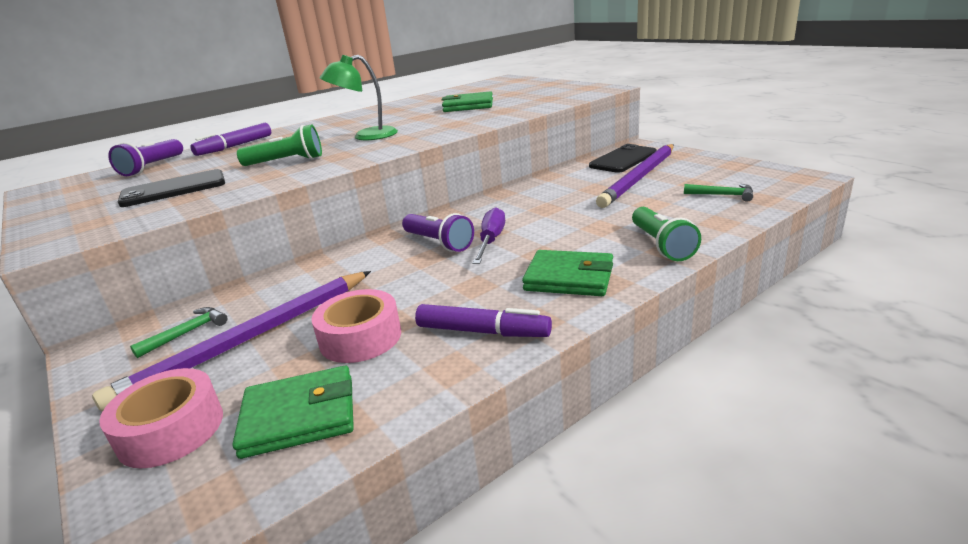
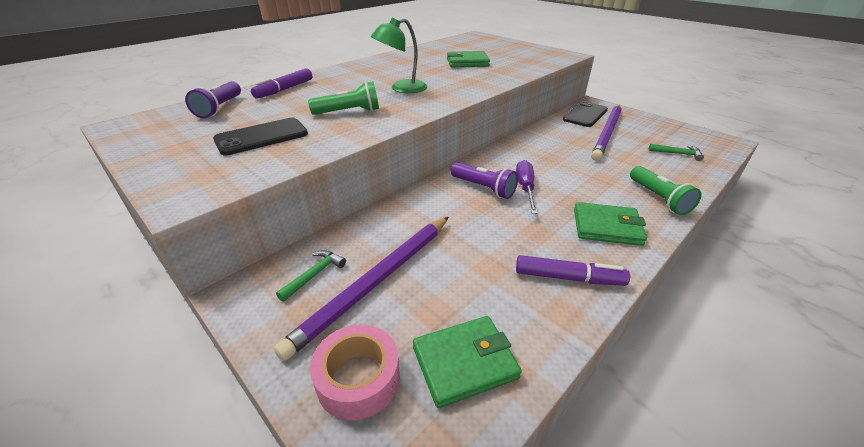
camera: 10 degrees left, 10 degrees up
(360, 337) = (471, 282): pink tape -> none

